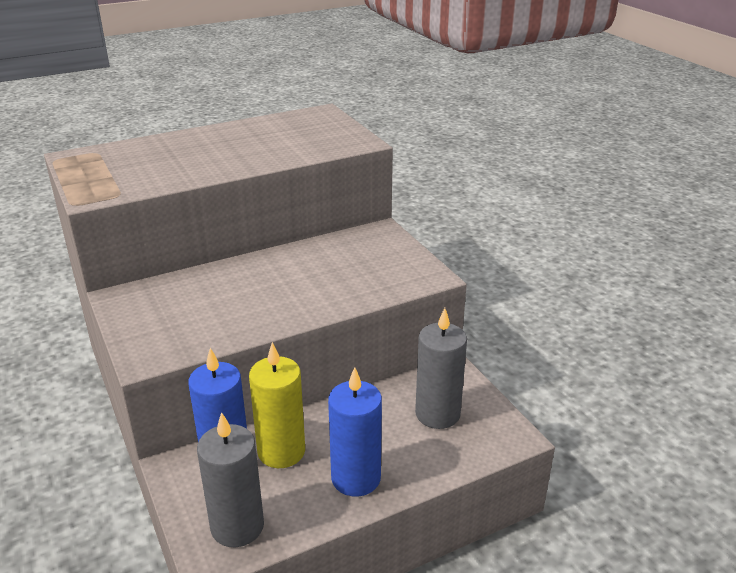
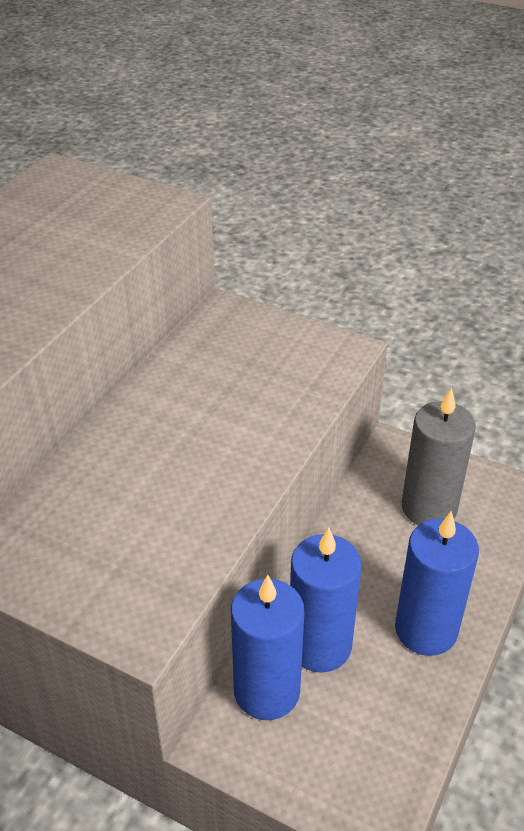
camera: 35 degrees left, 10 degrees up
(237, 526) = (366, 765): grey candle -> none
(281, 451) = (319, 645): yellow candle -> blue candle

